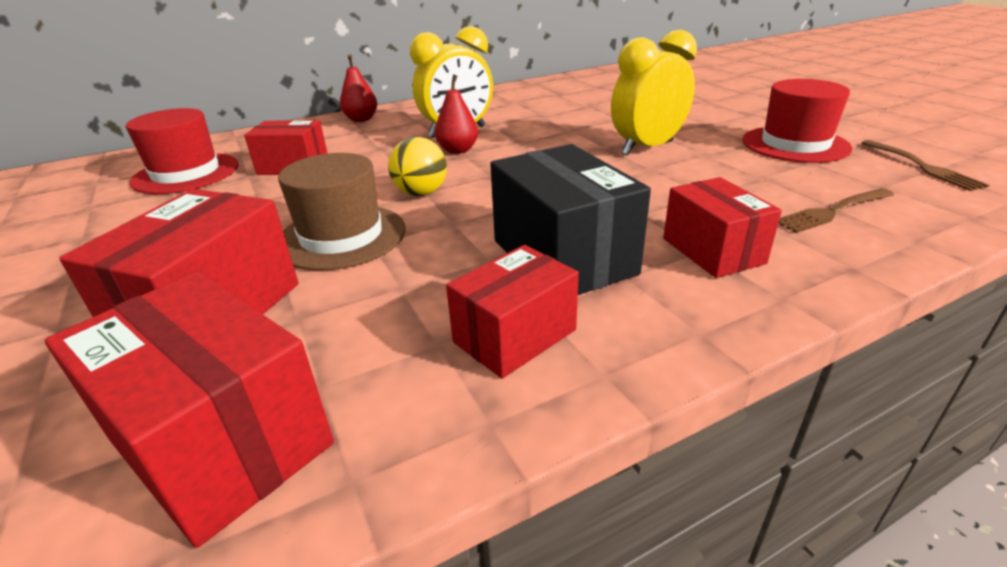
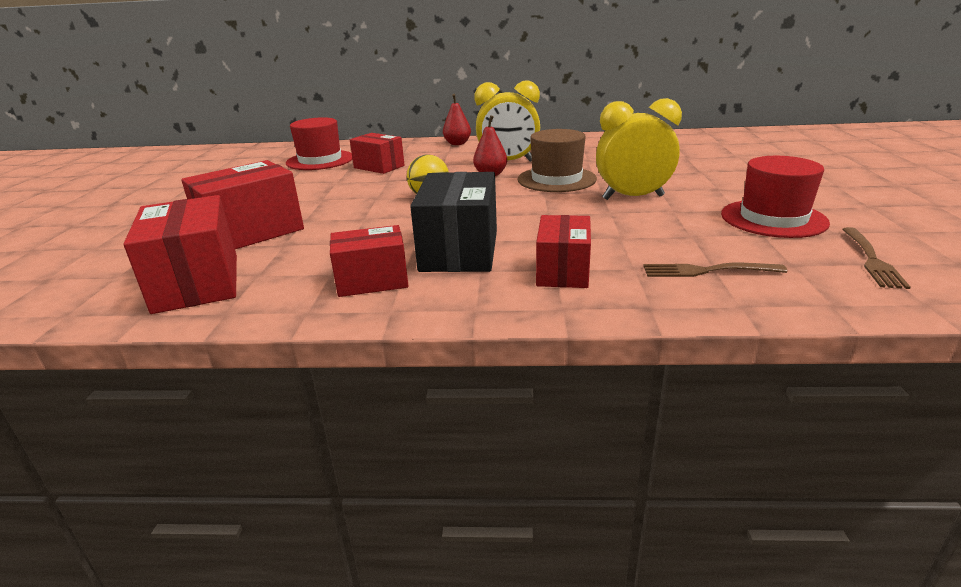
camera: 30 degrees right, 5 degrees down
(341, 236) = (354, 210): brown hat -> brown hat (556, 179)

